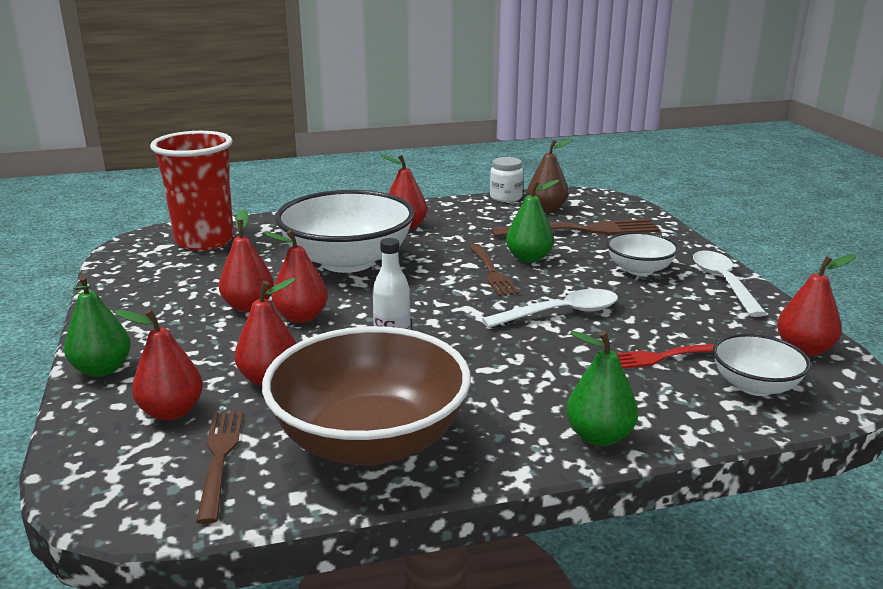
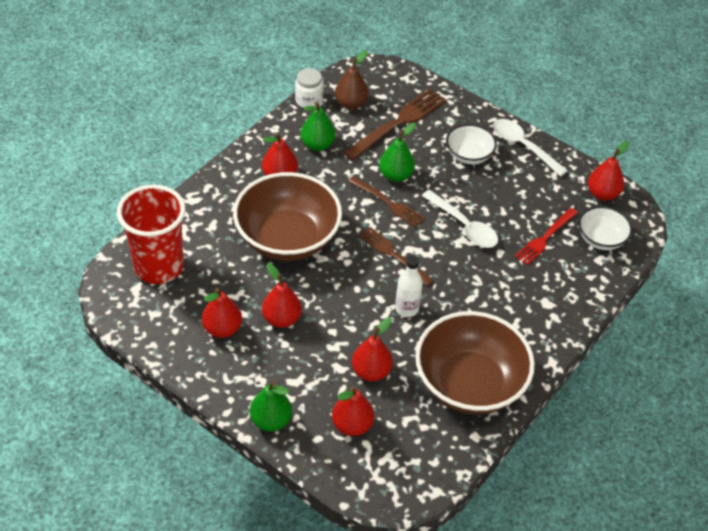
camera: 40 degrees left, 25 degrees up
(219, 458) = (415, 438): brown fork -> brown fork (393, 255)
(301, 317) = (326, 311): red pear -> red pear (222, 329)
(347, 261) = (287, 238): white bowl -> brown bowl
(560, 313) = (464, 226): white spoon -> white spoon turned 105 degrees clockwise
(599, 436) = (563, 318): green pear -> green pear (317, 145)

